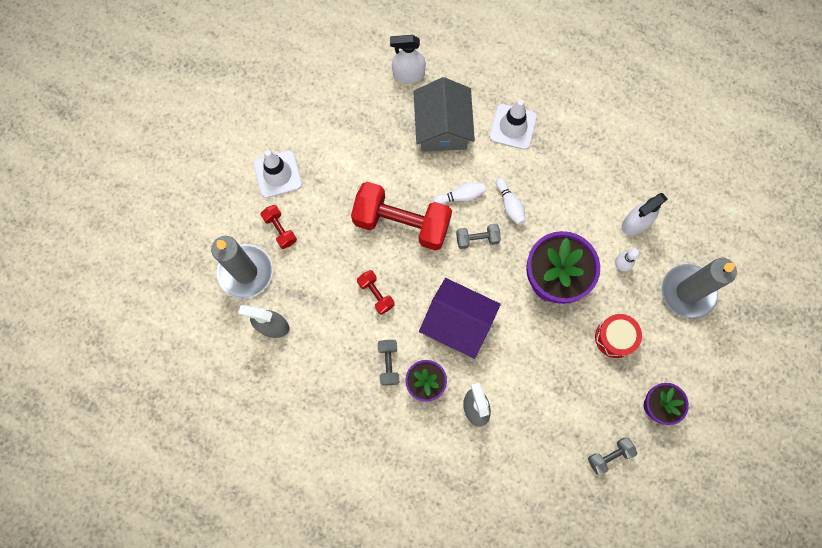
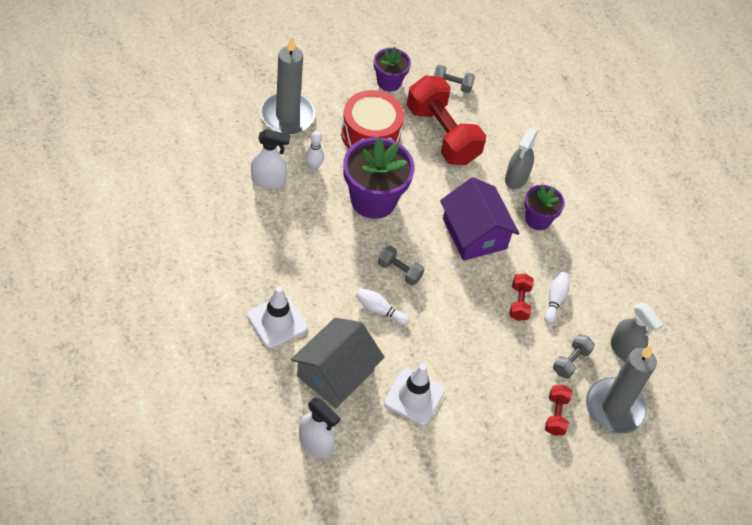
camera: 145 degrees left, 20 degrees down
(277, 174) = (518, 462): white traffic cone -> white traffic cone (414, 397)
(388, 363) = (553, 252): grey dumbbell -> grey dumbbell (571, 361)
(402, 223) = (447, 333): red dumbbell -> red dumbbell (442, 134)
(510, 205) = (347, 271): white bowling pin -> white bowling pin (555, 300)
(615, 337) = (370, 134): red drum -> red drum, size x1.53

